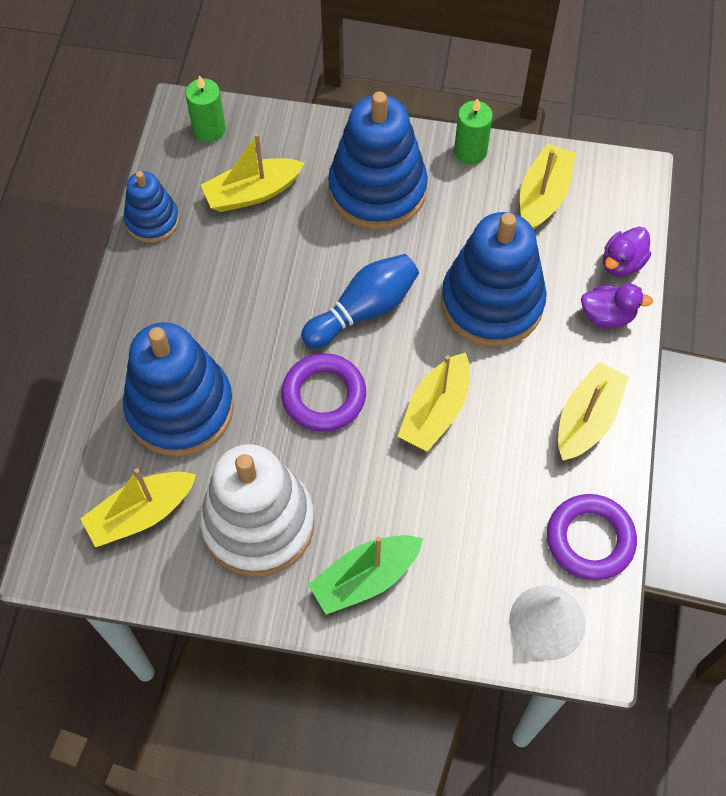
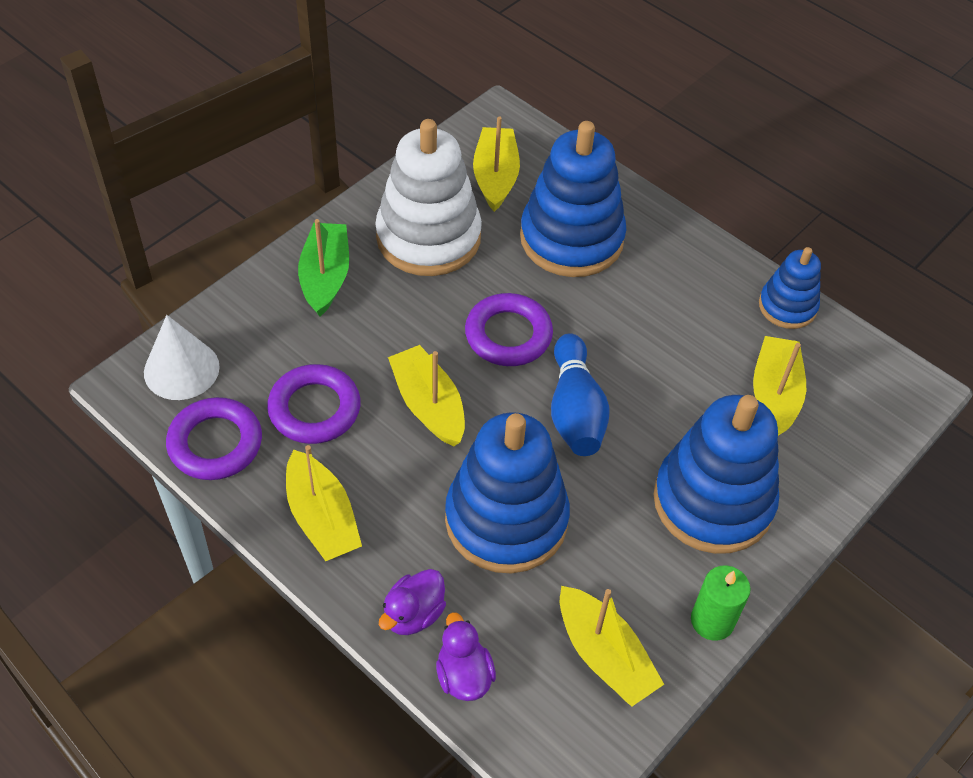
camera: 120 degrees right, 10 degrees down
(209, 129) = (880, 400): green candle -> none
(502, 490) = (314, 409): none -> purple ring

